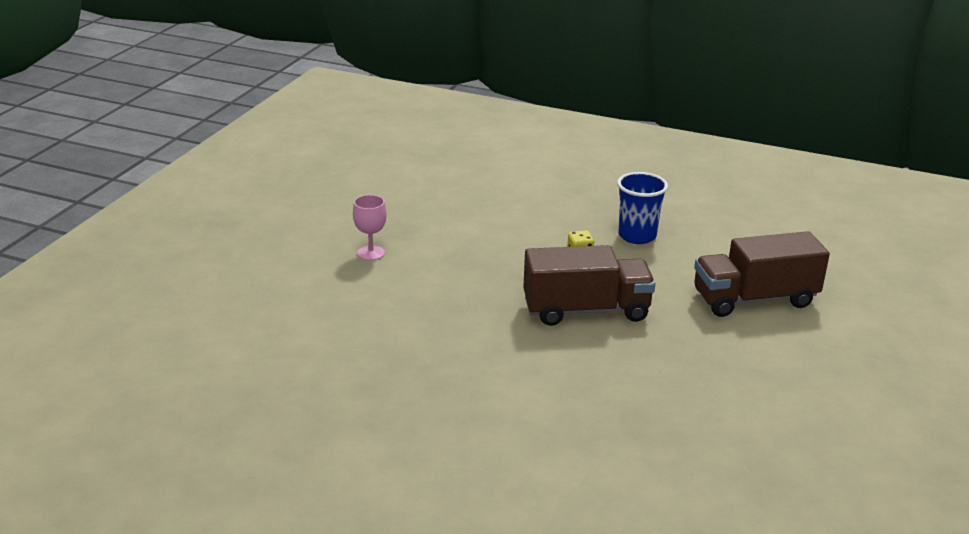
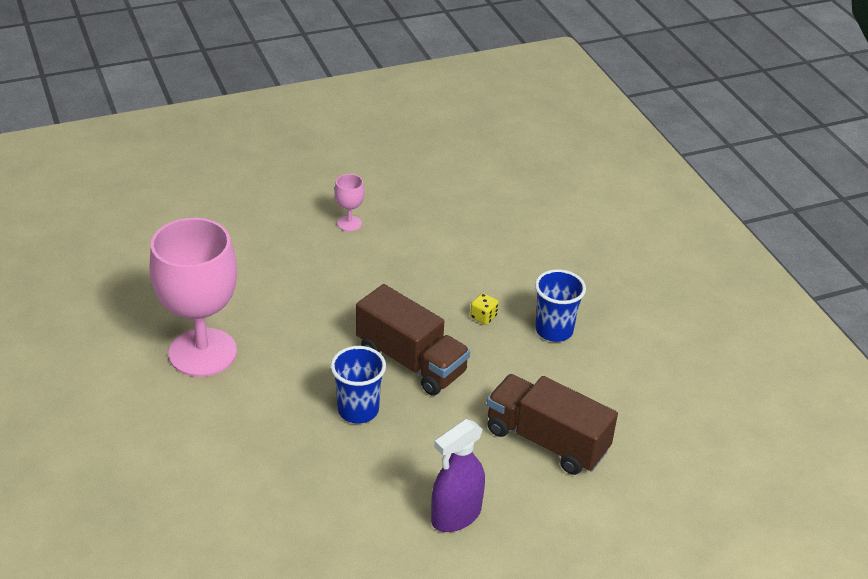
camera: 45 degrees right, 10 degrees up
(421, 407) = (202, 352): none -> pink goblet
(611, 363) = (358, 410): none -> blue cup
(792, 379) = (456, 515): none -> purple spray bottle

